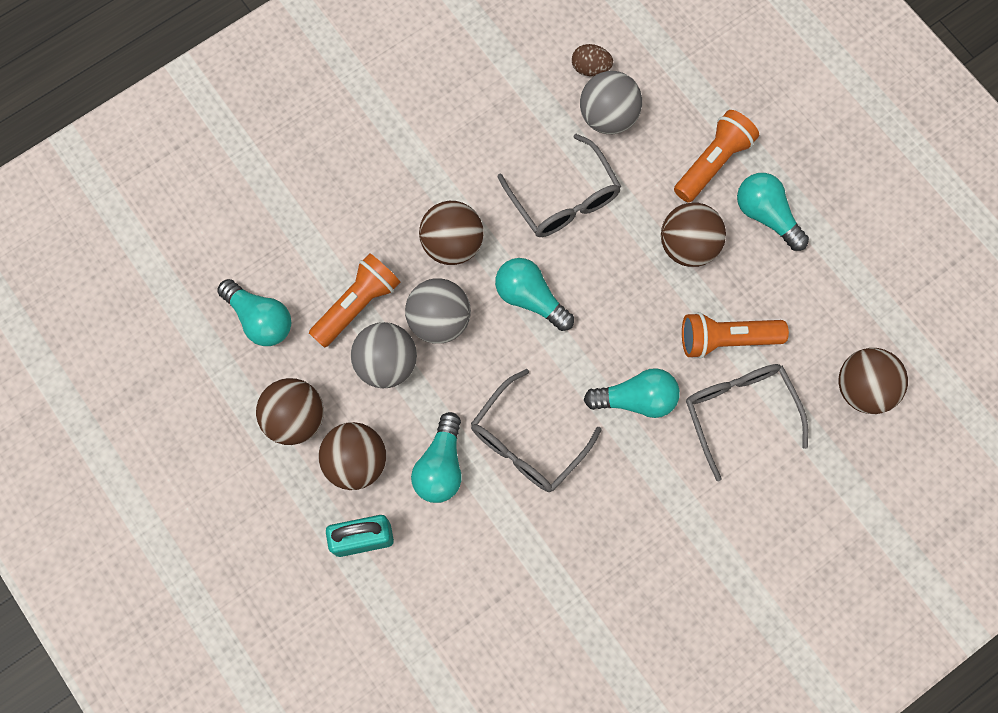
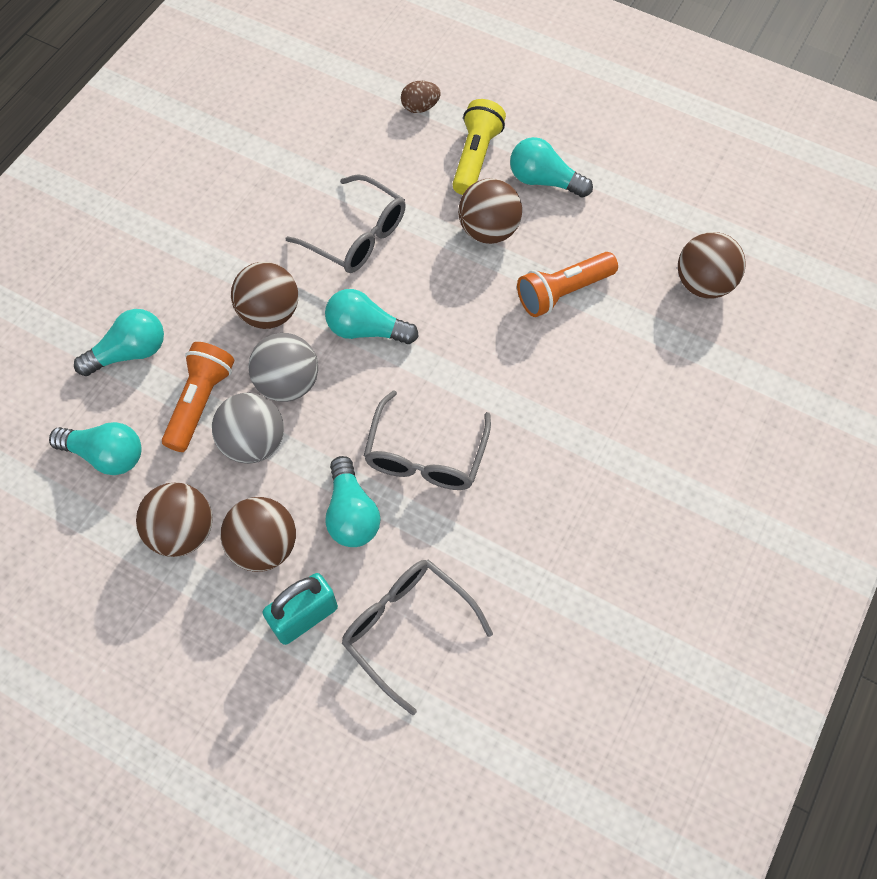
camera: 25 degrees left, 10 degrees down
(590, 68) = (329, 124): brown egg -> brown egg (420, 107)
(608, 116) = (364, 156): grey ball -> none
(636, 399) = (508, 375): turquoise light bulb -> turquoise light bulb (129, 352)
(713, 162) = (475, 157): orange flashlight -> yellow flashlight
(739, 411) = (607, 347): grey glasses -> grey glasses (407, 628)

